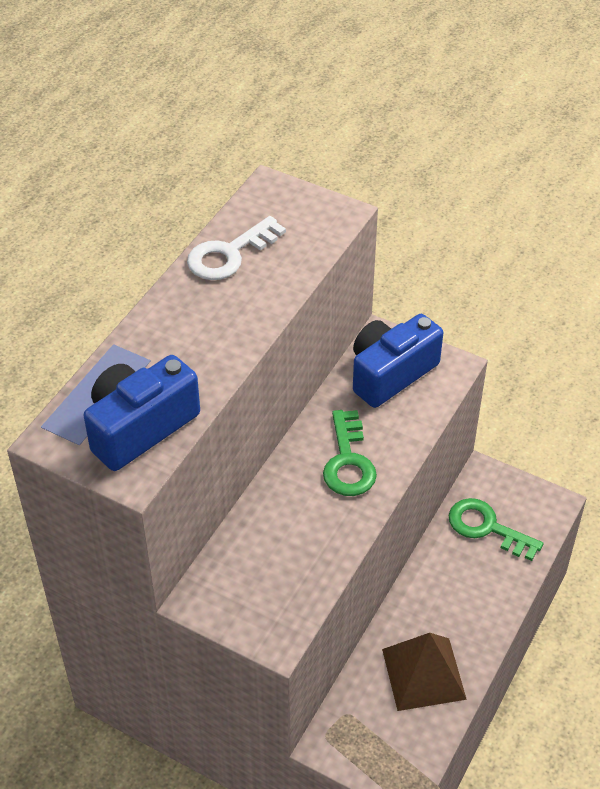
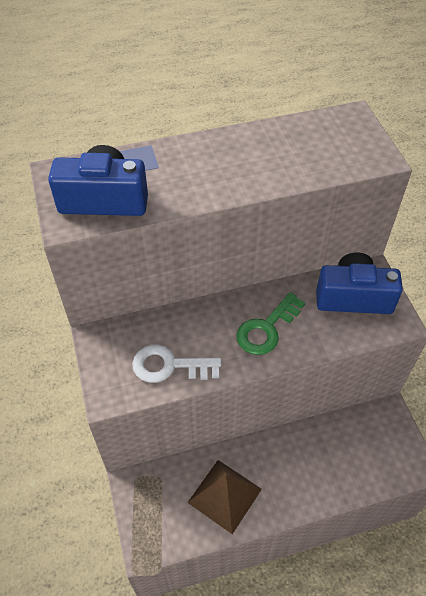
camera: 45 degrees right, 5 degrees up
(229, 254) = (278, 138): white key -> white key (169, 366)
(487, 527) = (357, 445): green key -> none

